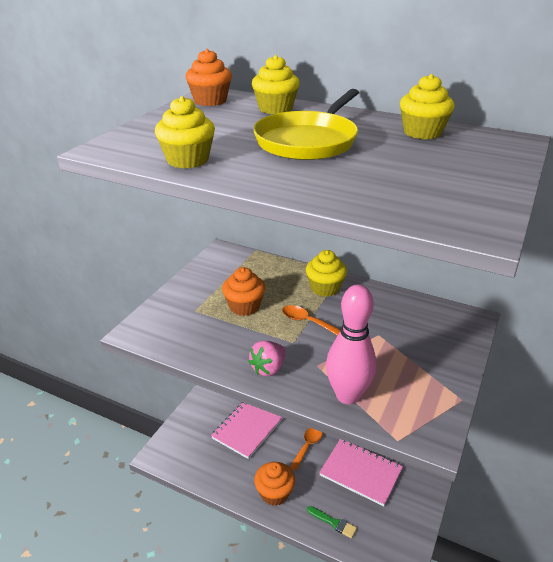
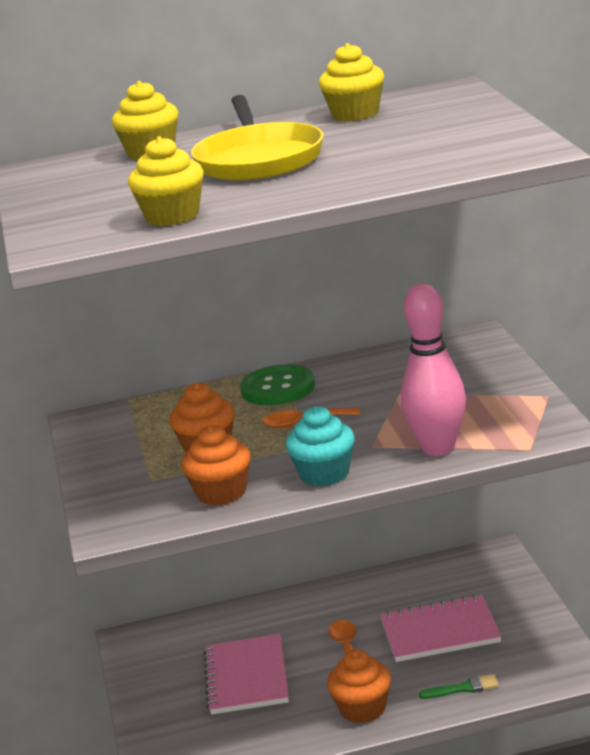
camera: 35 degrees left, 10 degrees down
(210, 101) = (50, 174): orange cupcake -> orange cupcake (221, 493)
(268, 368) = (324, 474): pink strawberry -> turquoise cupcake
(325, 288) = (278, 388): yellow cupcake -> green button

